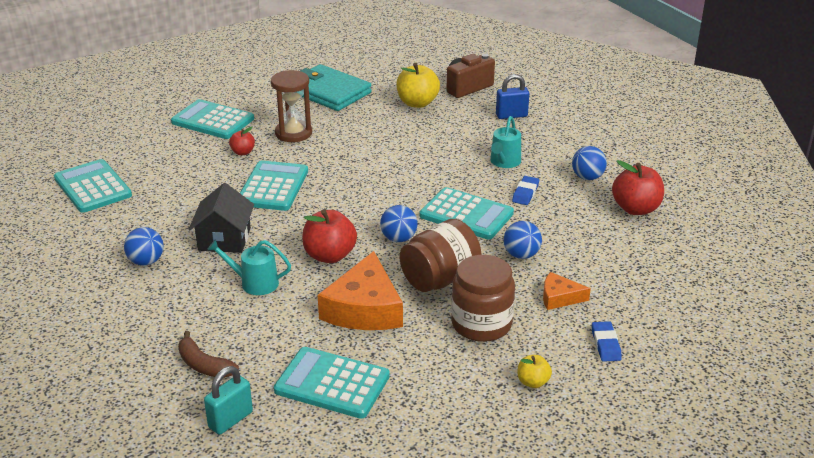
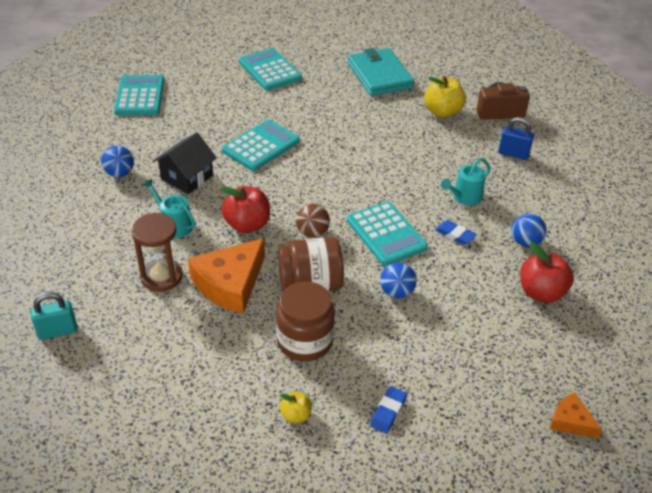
camera: 30 degrees right, 10 degrees up
(204, 365) = (80, 277): brown banana -> none
(243, 152) = (266, 106): red apple -> none
(293, 133) = (318, 104): brown hourglass -> brown hourglass (161, 276)
(332, 383) = (149, 337): turquoise calculator -> none
(398, 238) = (312, 232): blue ball -> brown ball
(525, 193) = (455, 235): blue eraser -> blue eraser turned 75 degrees clockwise
(559, 297) = (391, 348): orange cheese -> orange cheese (570, 421)

